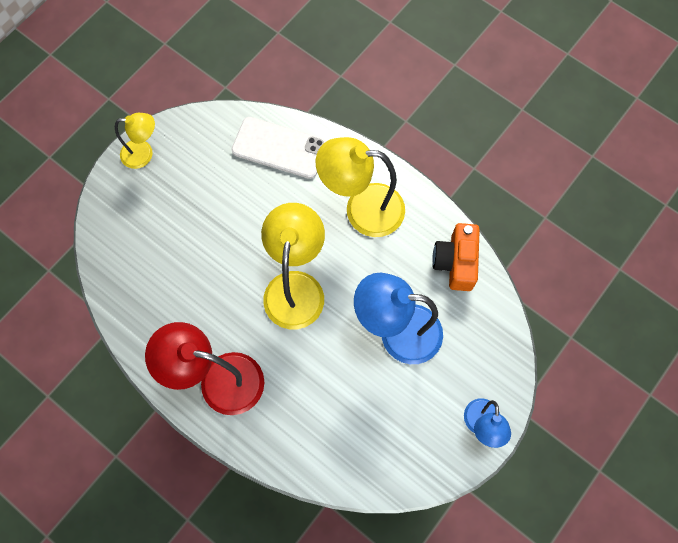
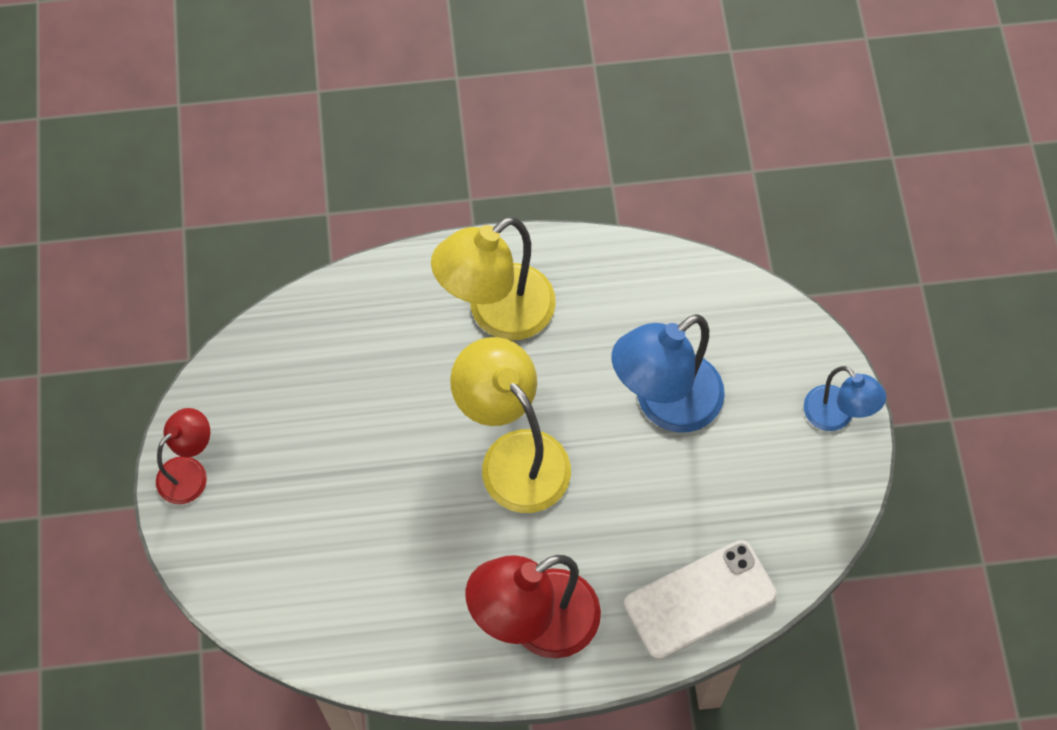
camera: 45 degrees left, 5 degrees down
(144, 154) = (190, 472): yellow lamp -> red lamp
(279, 148) = (339, 329): white phone -> white phone (700, 600)
(455, 262) = (649, 281): orange camera -> none

